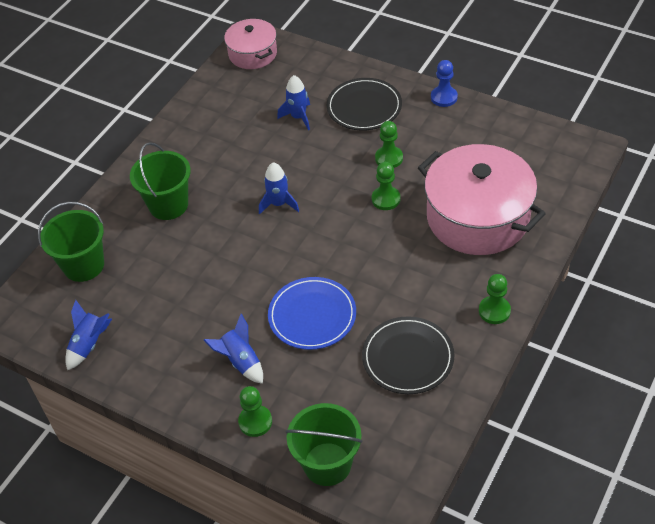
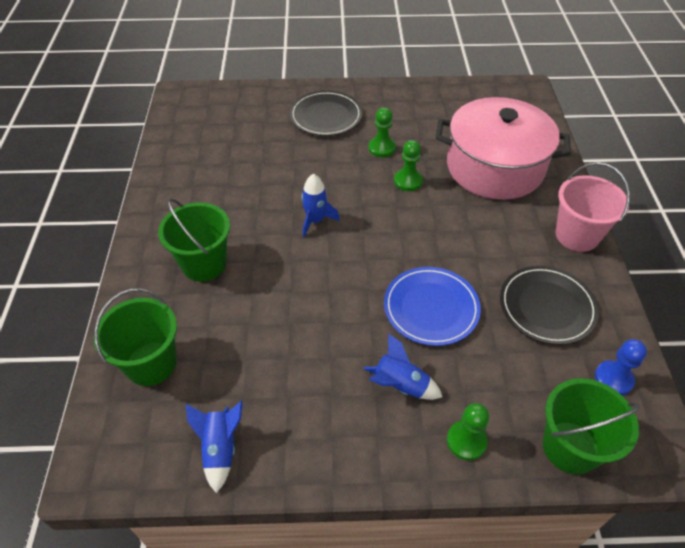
camera: 35 degrees left, 0 degrees up
(253, 54) = (188, 106): pink pot -> none
(298, 117) = (273, 143): blue rocket -> none
(444, 97) = (385, 89): blue pawn -> blue pawn (613, 379)
(494, 311) = (577, 235): green pawn -> pink bucket

